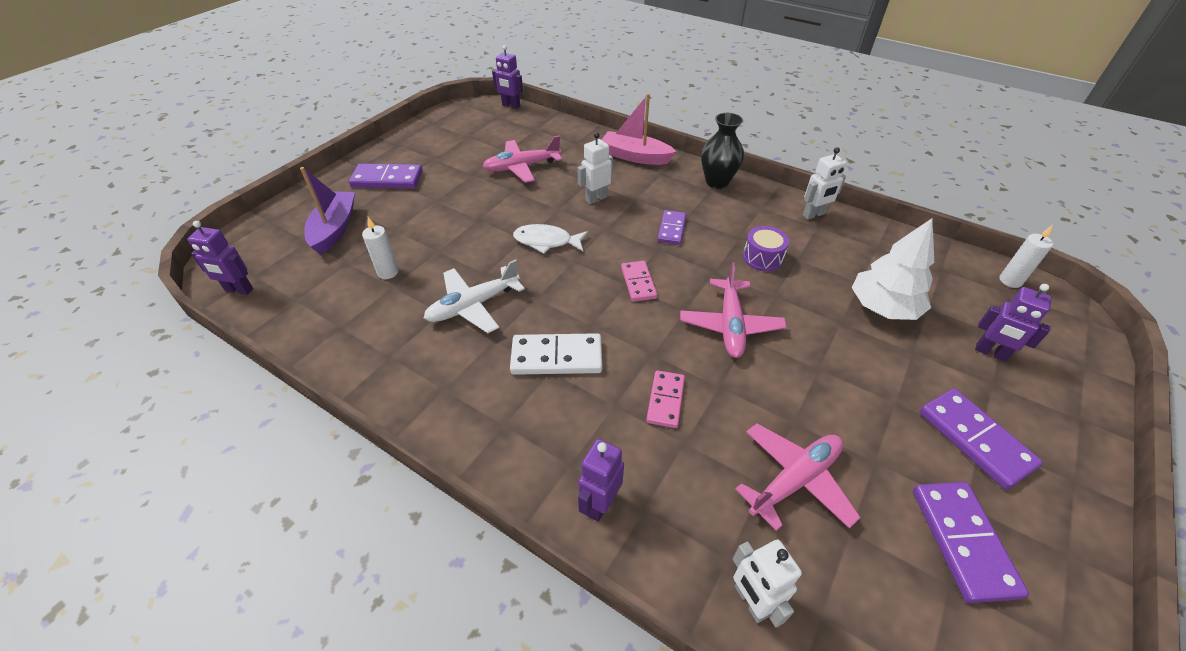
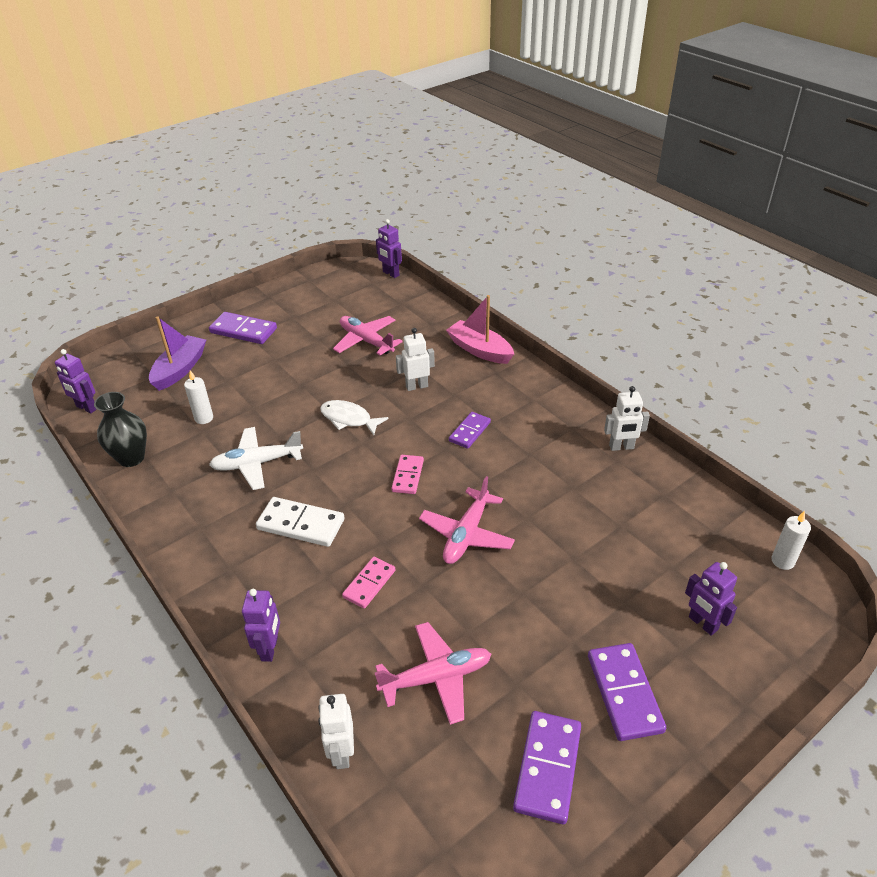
camera: 20 degrees right, 5 degrees down
(522, 167) = (366, 341): pink plane -> pink plane turned 45 degrees clockwise
(600, 504) = (270, 649): purple robot -> purple robot turned 135 degrees clockwise
(717, 182) = (544, 393): black vase -> black vase (131, 458)
(762, 258) = (539, 479): purple drum -> none
(883, 307) = (625, 554): white tree -> none

